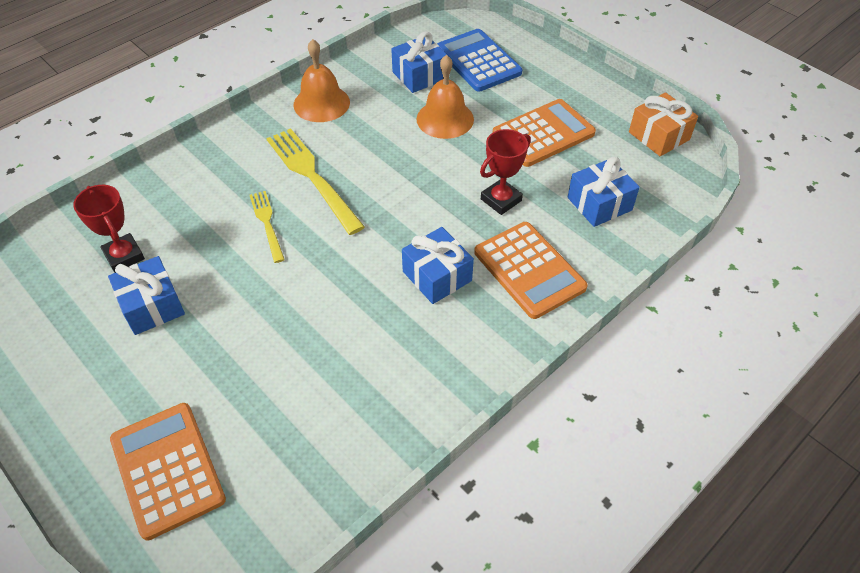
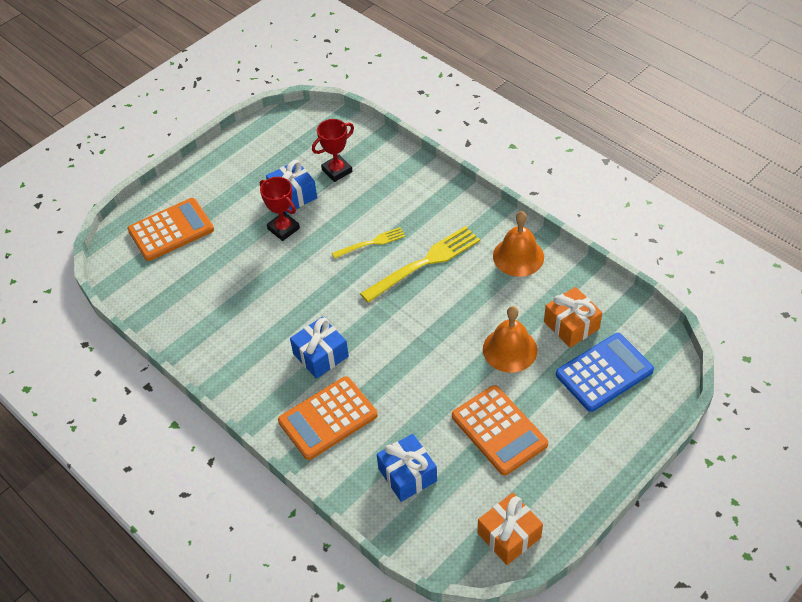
camera: 90 degrees right, 0 degrees up
(419, 75) = (571, 325): blue gift -> orange gift
(501, 200) = (407, 397): red trophy -> red trophy (283, 229)

